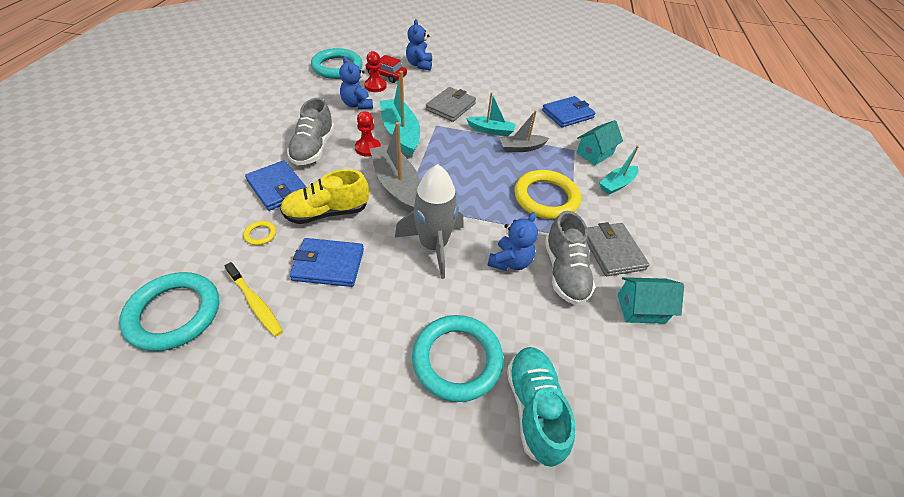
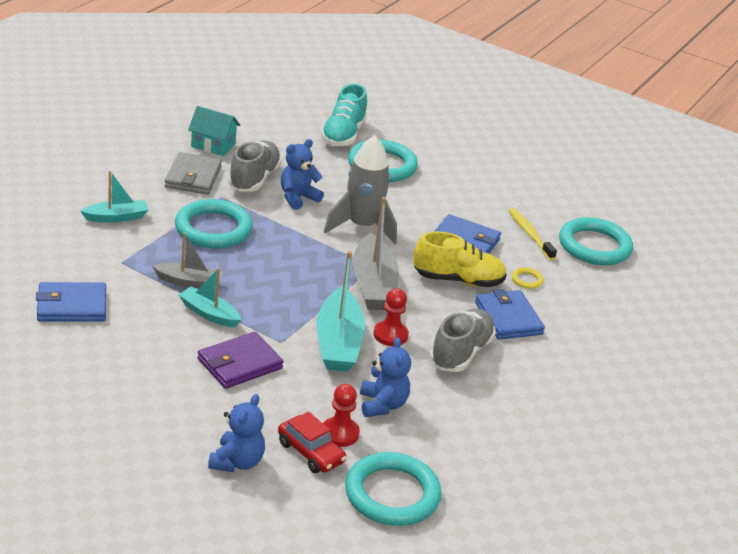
camera: 160 degrees left, 15 degrees down
(451, 107) = (239, 364): grey wallet -> purple wallet
(546, 198) = (213, 229): yellow ring -> turquoise ring
(594, 153) = (100, 251): turquoise house -> none

